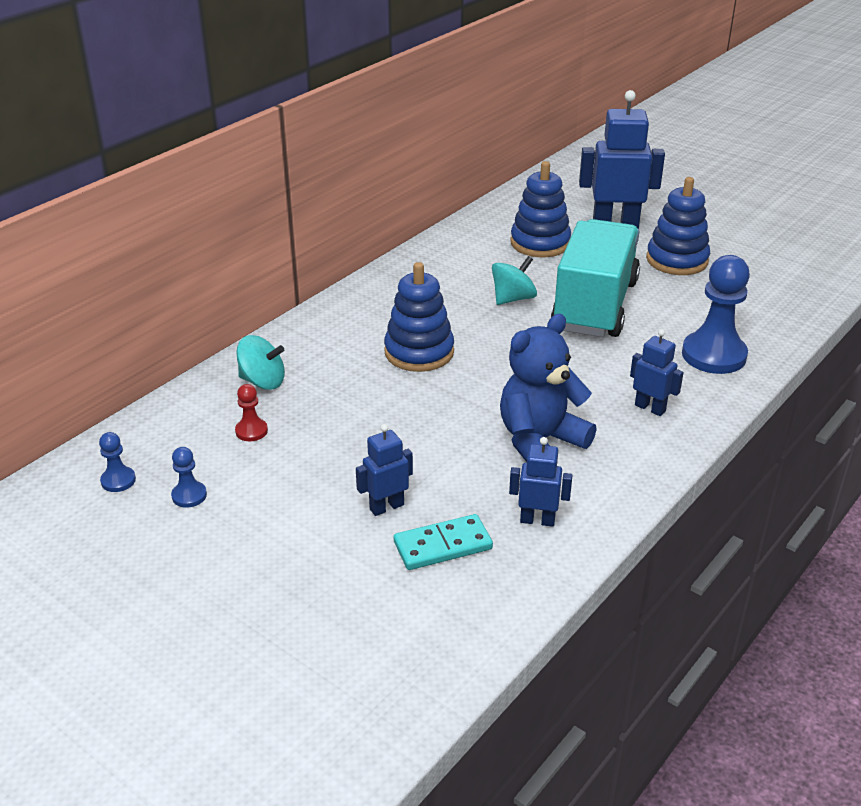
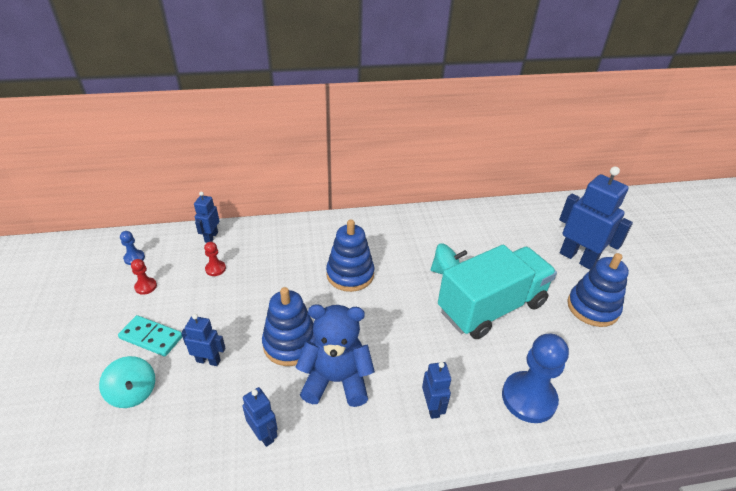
camera: 40 degrees right, 5 degrees up
(189, 406) = (211, 237): none -> blue robot
(189, 495) = (146, 286): blue pawn -> red pawn
(263, 381) = (257, 244): turquoise spinning top -> turquoise spinning top (133, 393)
(443, 546) = (199, 409): turquoise domino -> turquoise domino (151, 337)
(540, 243) = (511, 244): blue stacking toy -> blue stacking toy (290, 343)

